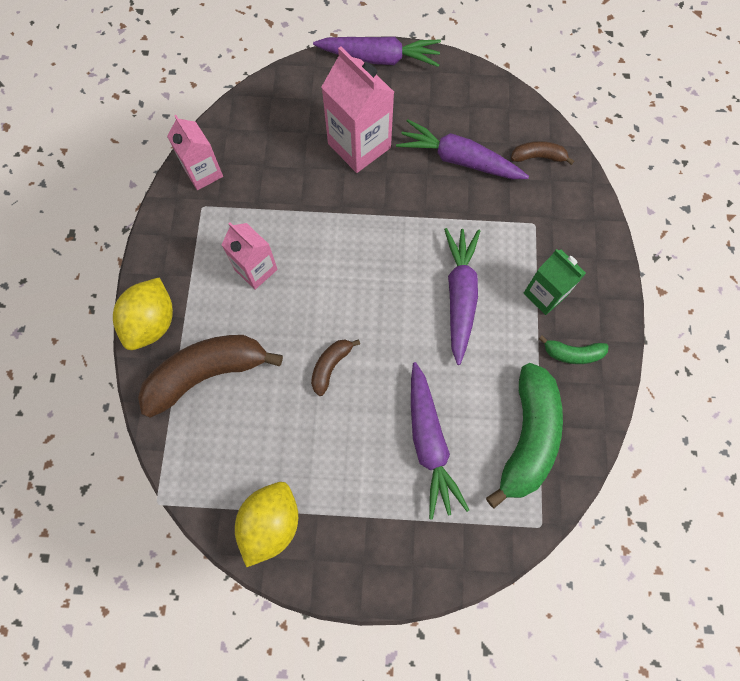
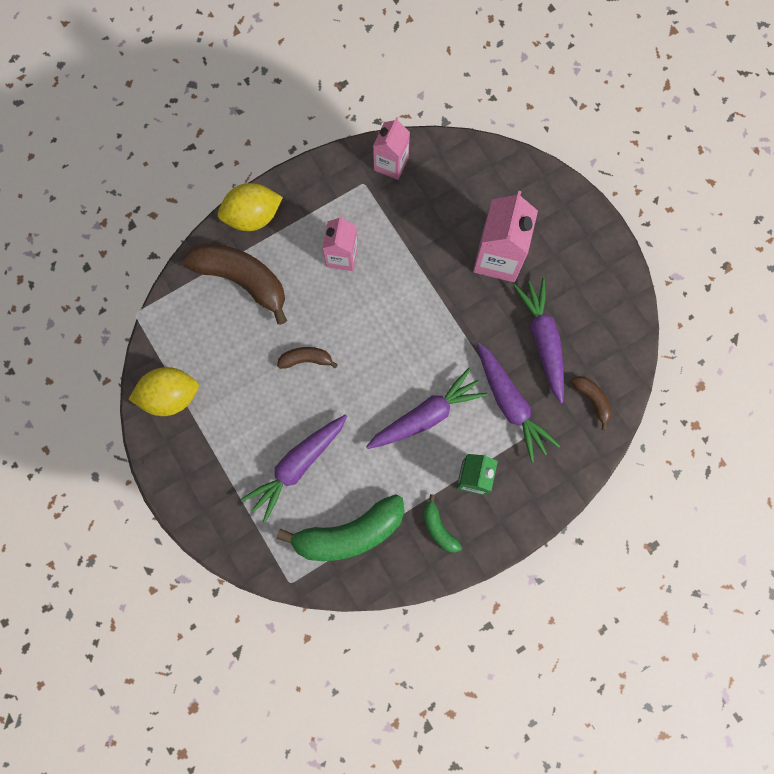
camera: 55 degrees right, 5 degrees up
(379, 58) = (589, 219): purple carrot -> purple carrot (510, 404)

